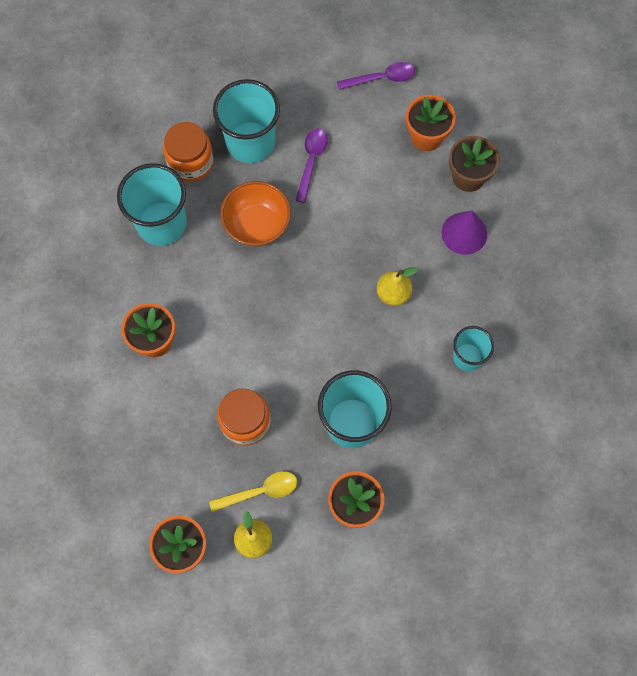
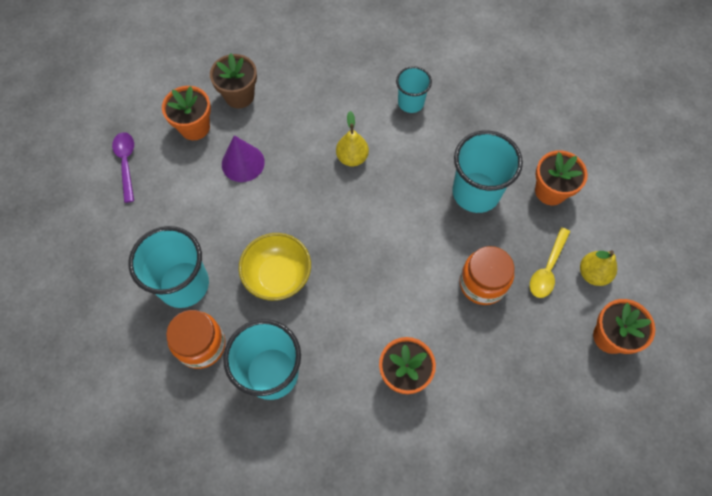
camera: 90 degrees left, 5 degrees down
(257, 225) = (278, 276): orange bowl -> yellow bowl
(260, 491) = (547, 269): yellow spoon -> yellow spoon turned 135 degrees counterclockwise
(311, 161) = (211, 226): purple spoon -> none
(464, 233) = (294, 101): purple cone -> purple cone (243, 163)

